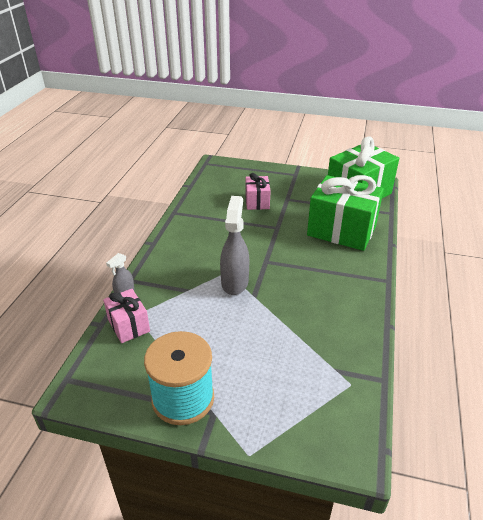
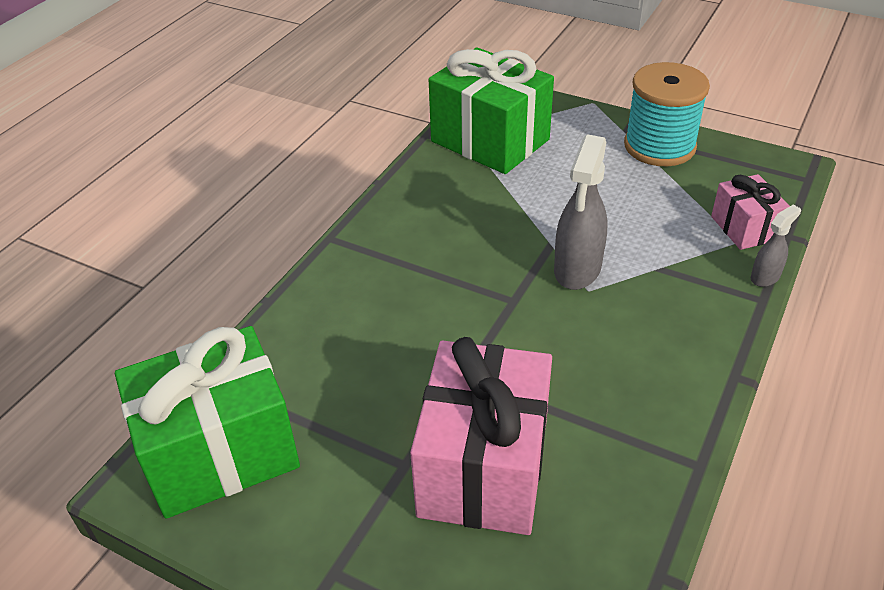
camera: 165 degrees left, 5 degrees up
(257, 202) = (483, 467): pink gift -> pink gift, size x1.92
(341, 230) = (336, 345): green gift -> green gift (490, 140)

